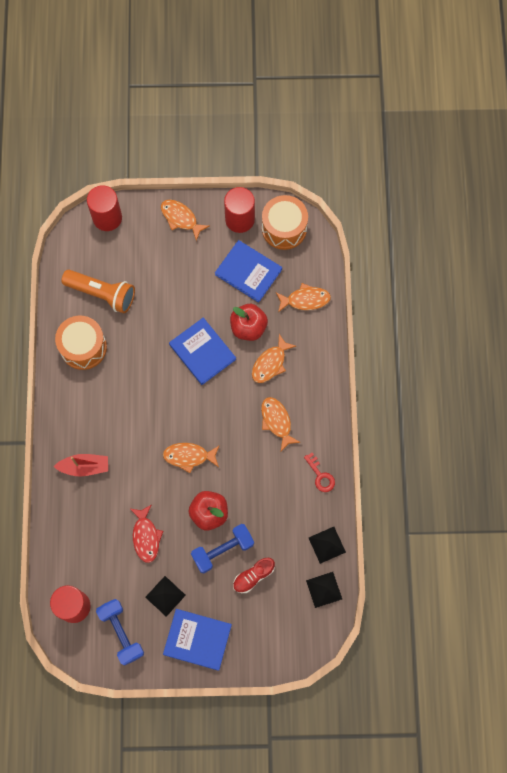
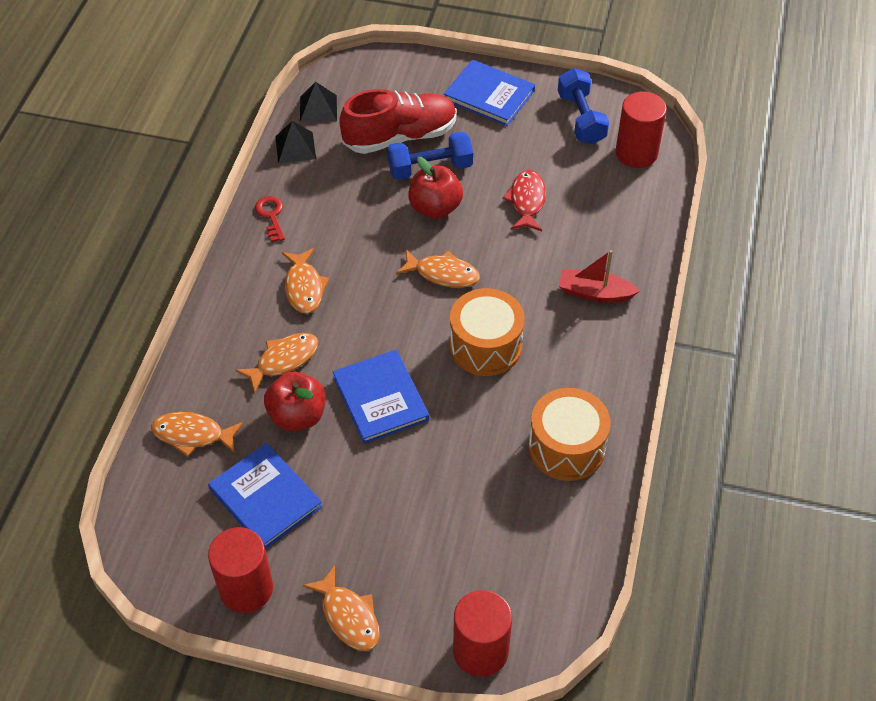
camera: 165 degrees left, 20 degrees down
(102, 294) = (519, 521): orange flashlight -> none
(165, 596) = (517, 140): black pyramid -> none
(253, 576) = (400, 136): red shoe -> red shoe, size x1.91
(284, 228) = (177, 554): orange drum -> orange drum (485, 346)

